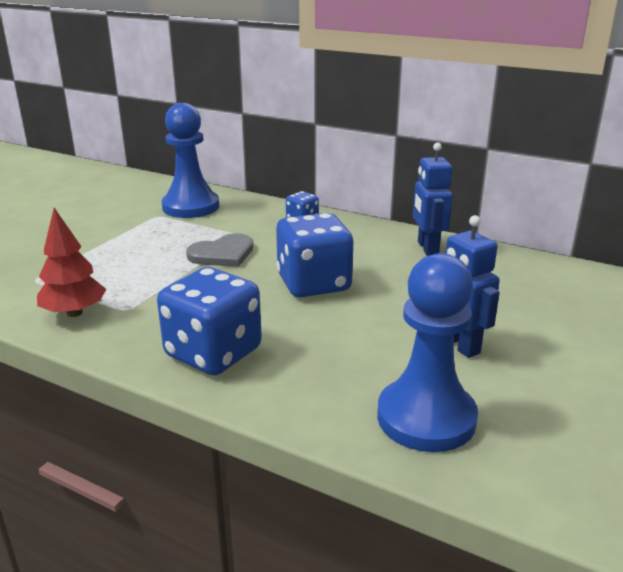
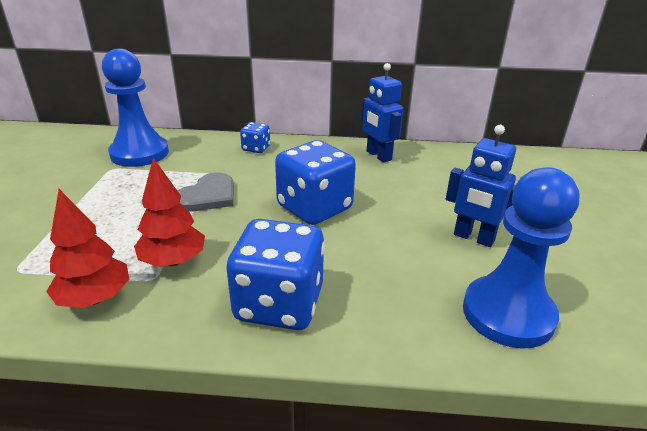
camera: 25 degrees left, 5 degrees up
(152, 300) = (173, 261): none -> red tree

